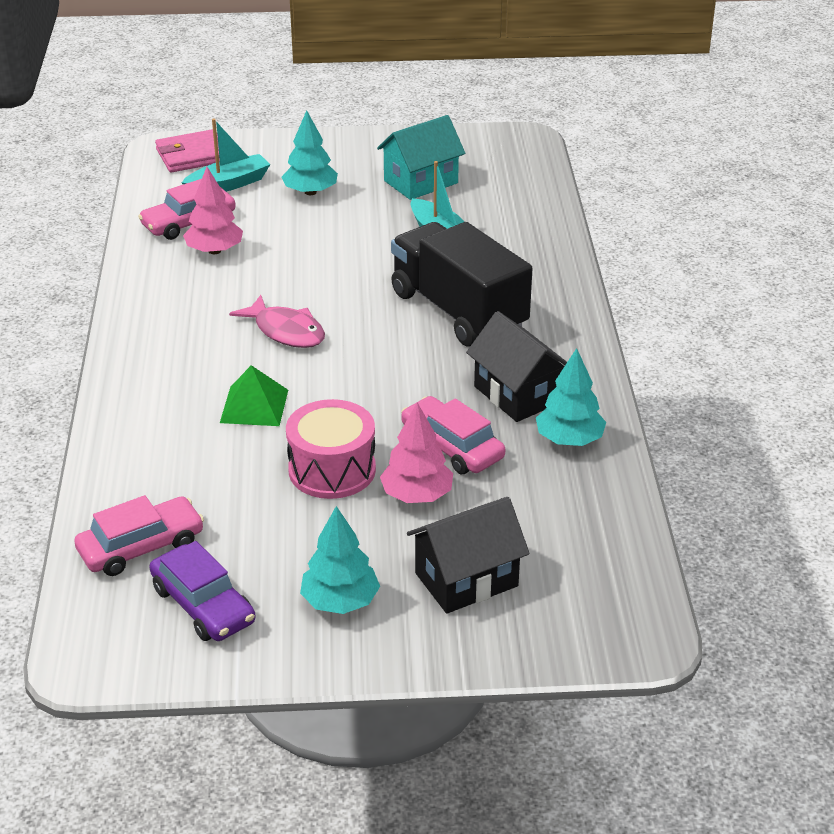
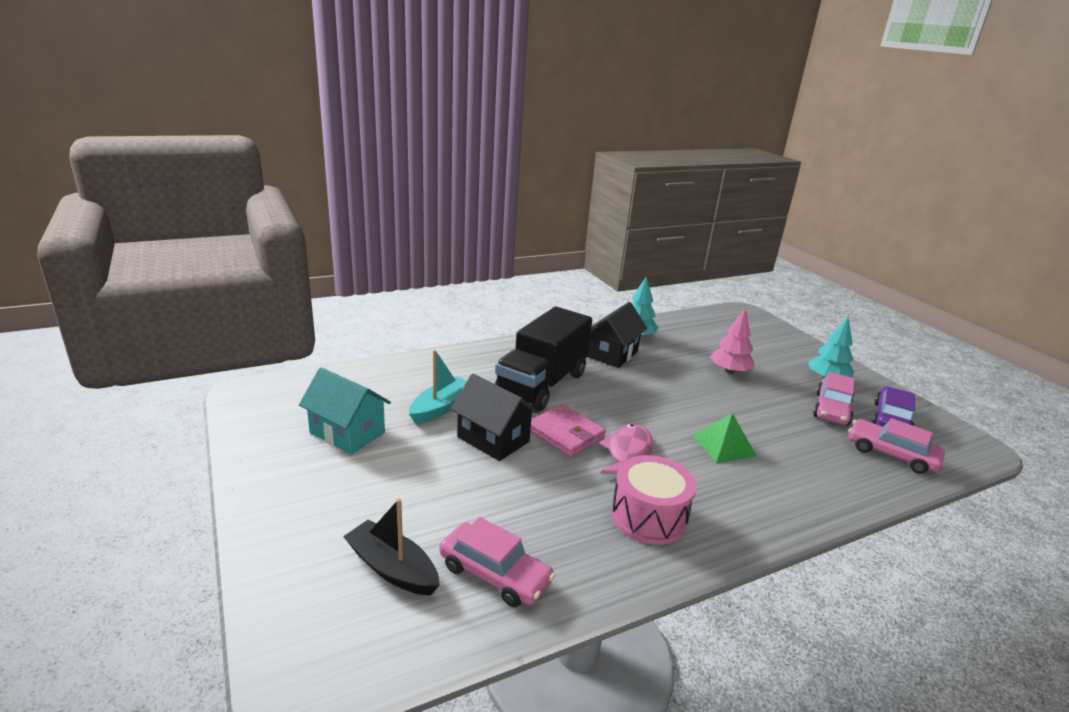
camera: 115 degrees left, 10 degrees down
(192, 155) = (319, 634): pink wallet -> pink wallet (565, 434)
(214, 251) = (539, 533): pink tree -> none
(228, 184) = (392, 568): turquoise boat -> black boat
(310, 192) = (390, 497): turquoise tree -> none
(332, 470) = (744, 401): pink drum -> pink drum (648, 517)
(452, 446) = (679, 367): pink car -> pink car (832, 409)
(466, 579) = (767, 350): black house -> black house (493, 439)

